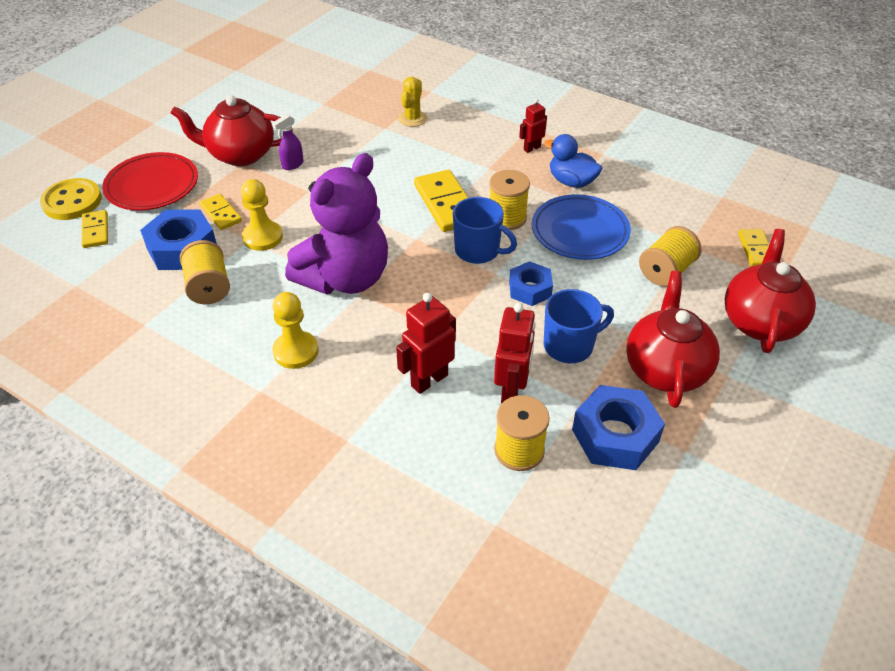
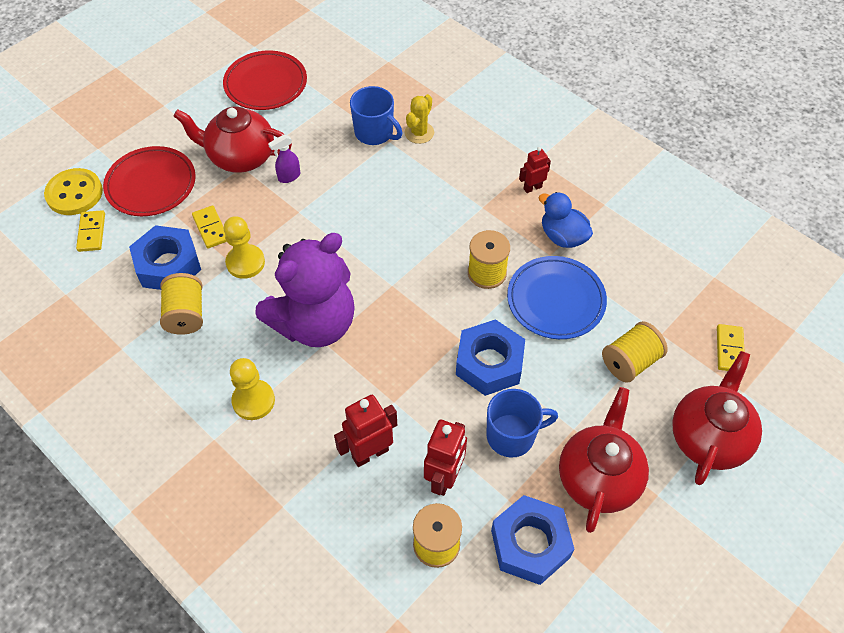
camera: 10 degrees right, 10 degrees up
(253, 97) = (266, 84): none -> red plate
(446, 204) = (430, 247): yellow domino -> none
(478, 251) = (449, 309): blue mug -> blue mug (375, 133)
(530, 289) = (489, 363): blue nut -> blue nut, size x1.59

